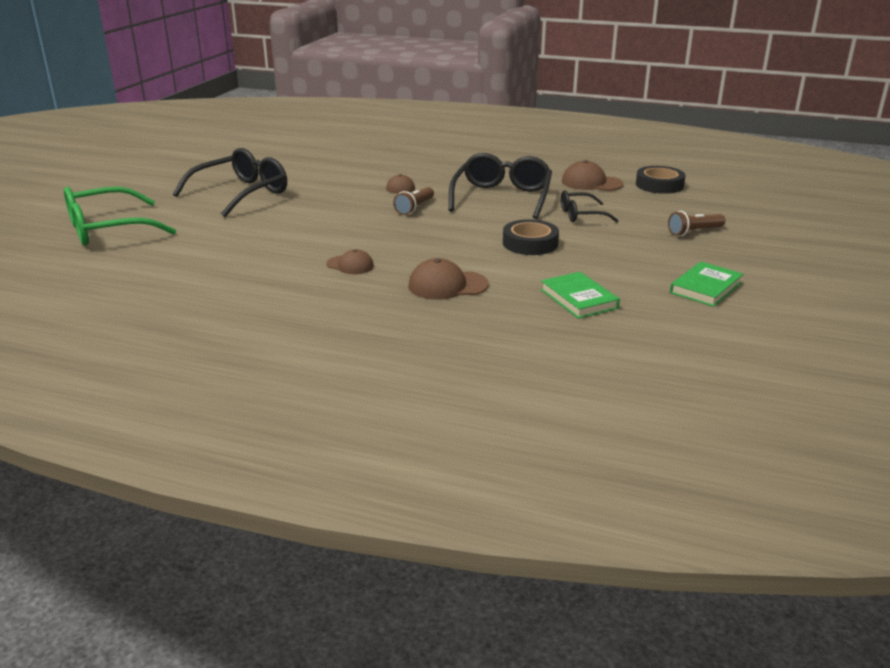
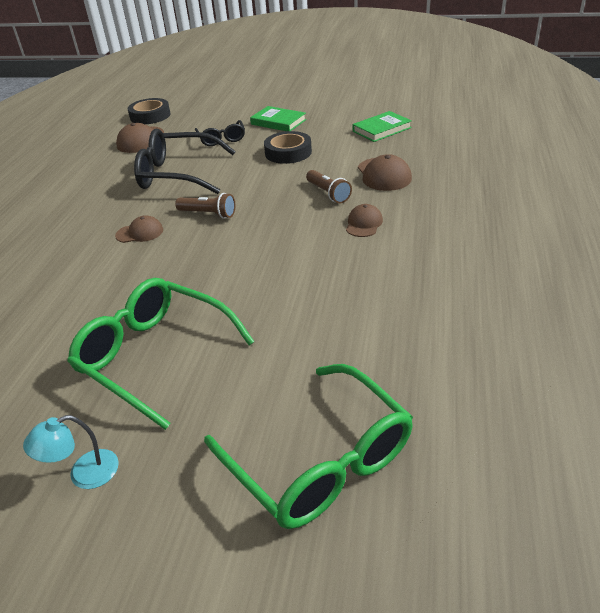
camera: 95 degrees left, 10 degrees up
(165, 182) = (84, 474): none -> turquoise lamp
(240, 194) = (156, 356): black glasses -> green glasses
(694, 232) = (251, 103): brown flashlight -> brown flashlight (328, 193)
(705, 288) = (345, 98): green book -> green book (278, 122)

